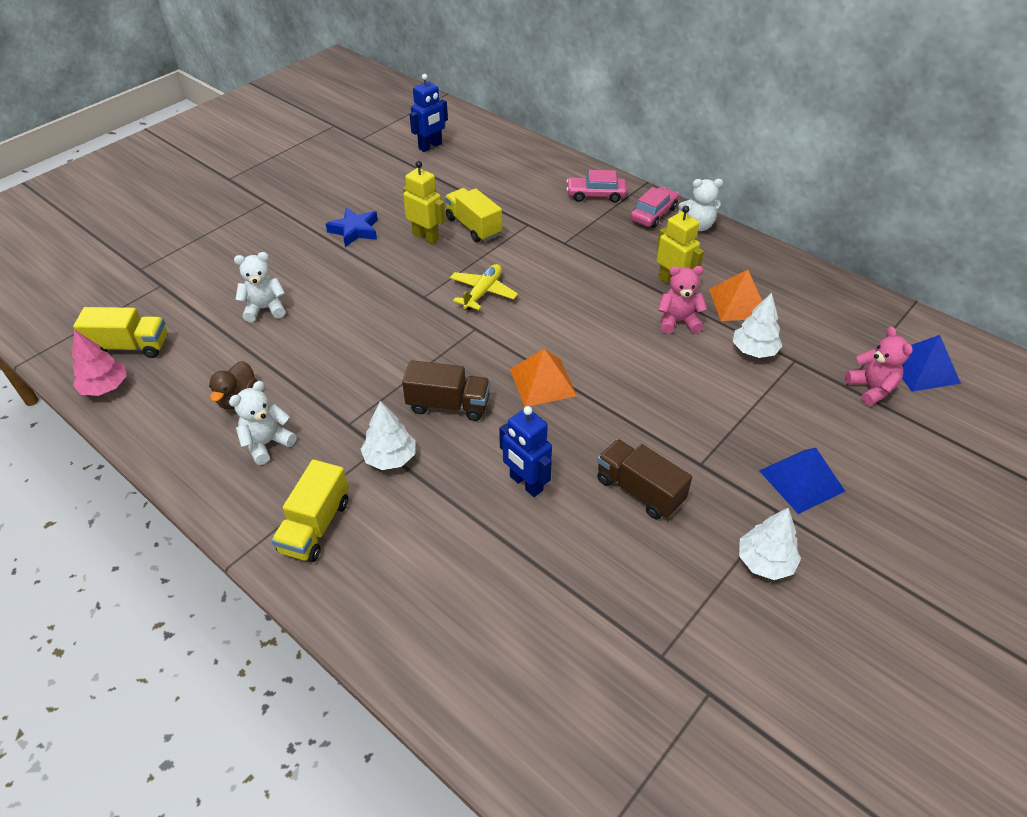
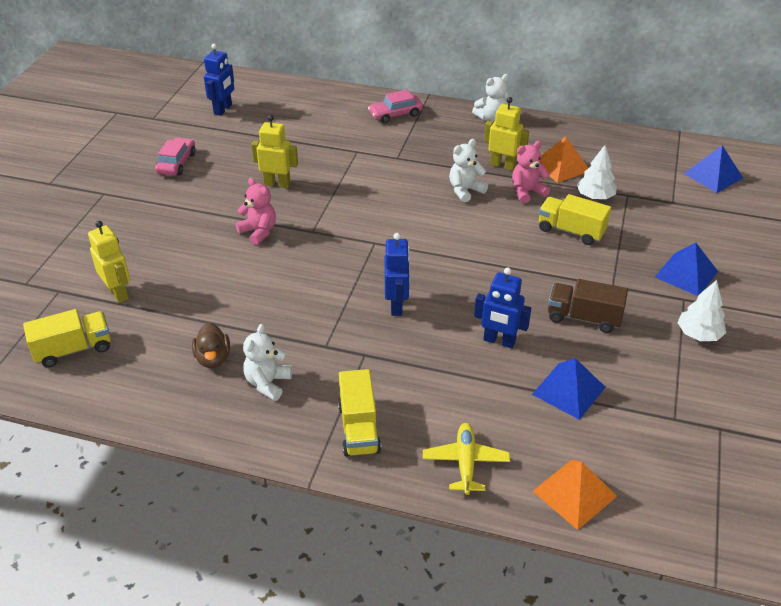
camera: 25 degrees left, 5 degrees down
(105, 387) = (78, 389): pink tree -> none
(206, 303) = (118, 293): none -> yellow robot
(265, 309) = (178, 281): white teddy bear -> white teddy bear (465, 191)
(354, 231) = (209, 196): blue star -> none
(390, 458) = (380, 359): white tree -> none
(448, 405) = (397, 305): brown truck -> blue robot
(473, 227) = (312, 165): yellow truck -> yellow truck (571, 231)
(483, 292) = (360, 214): yellow plane -> yellow plane (465, 463)
(543, 382) = (458, 266): orange pyramid -> orange pyramid (574, 493)
(561, 571) = (568, 390): none -> blue pyramid
(653, 214) = (451, 117): pink car -> pink car (176, 163)
(871, 389) = (690, 199): pink teddy bear -> pink teddy bear (258, 232)

